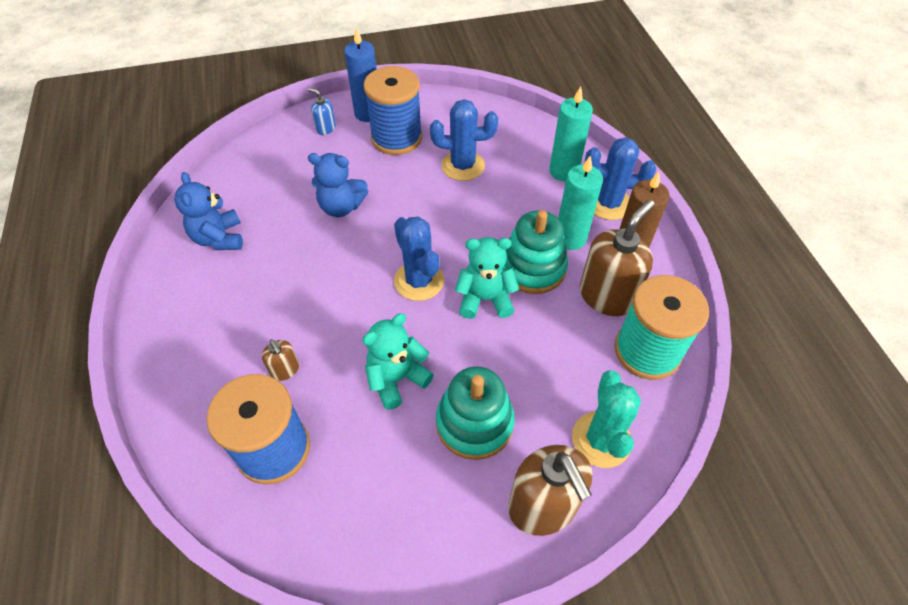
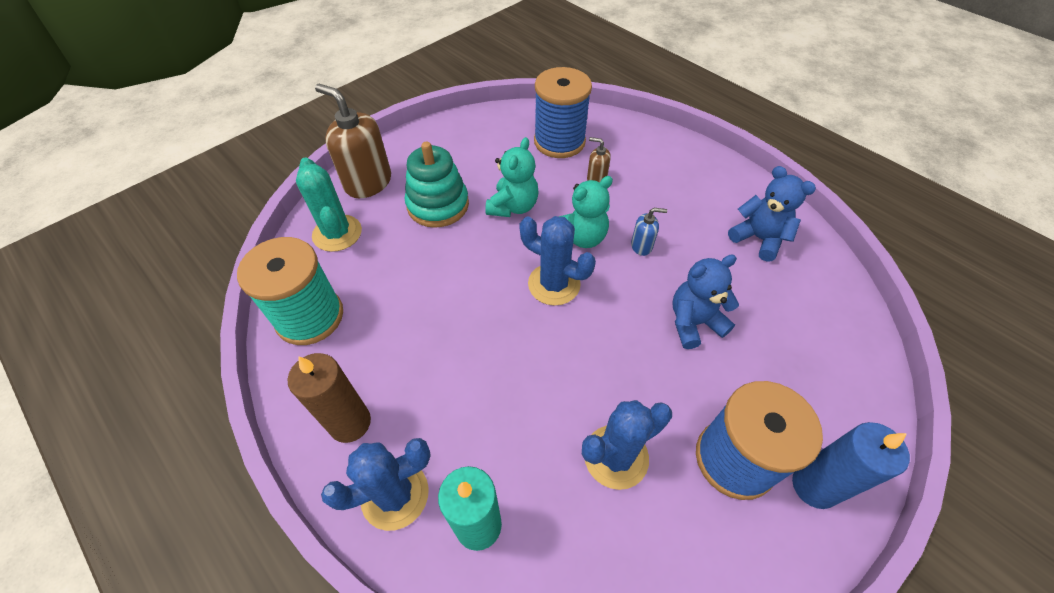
camera: 150 degrees right, 0 degrees up
(325, 128) = (831, 424): blue soap dispenser -> blue soap dispenser (641, 246)
(485, 299) = (482, 296): turquoise teddy bear -> turquoise teddy bear (581, 237)
(533, 268) = (452, 350): turquoise stacking toy -> none
(570, 238) = (426, 410): turquoise candle -> none
(607, 296) = (363, 355): brown soap dispenser -> none

